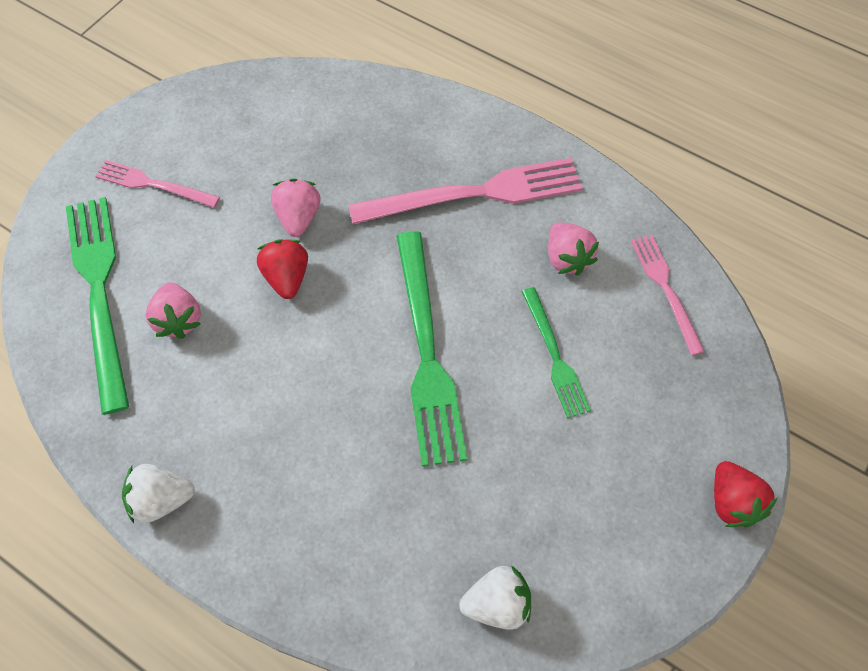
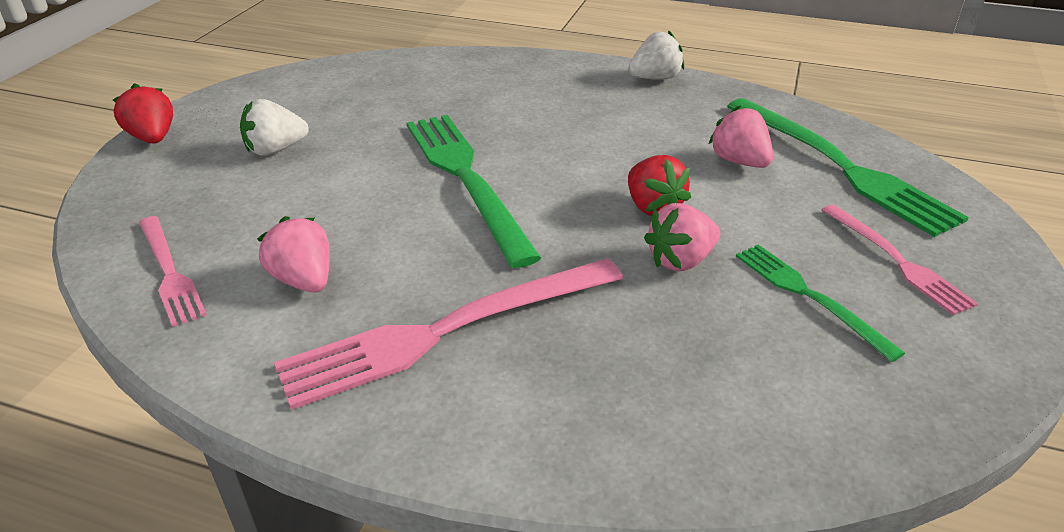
camera: 165 degrees right, 25 degrees down
(153, 184) = (896, 261): pink fork -> pink fork turned 60 degrees clockwise
(298, 217) = (680, 260): pink strawberry -> pink strawberry turned 75 degrees clockwise
(497, 603) = (369, 74): white strawberry -> white strawberry (275, 150)
(554, 356) = (322, 196): green fork -> green fork (809, 296)

